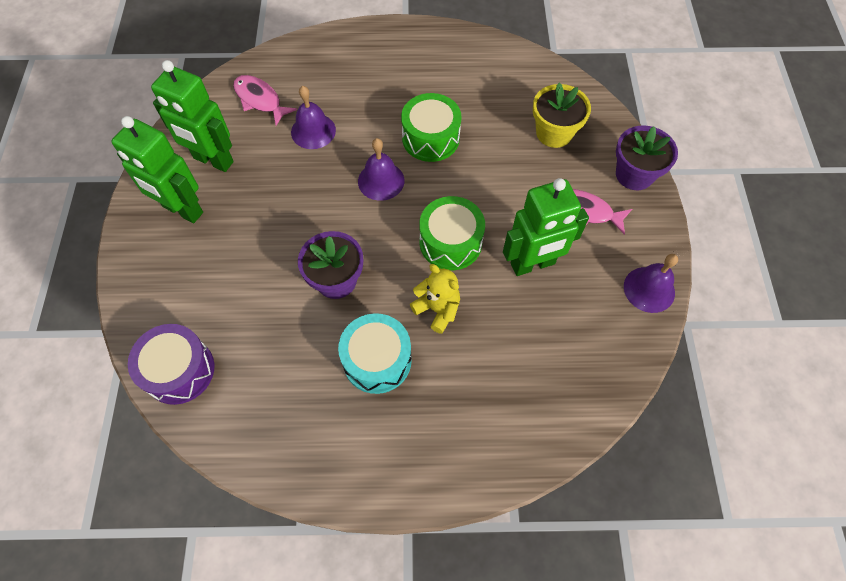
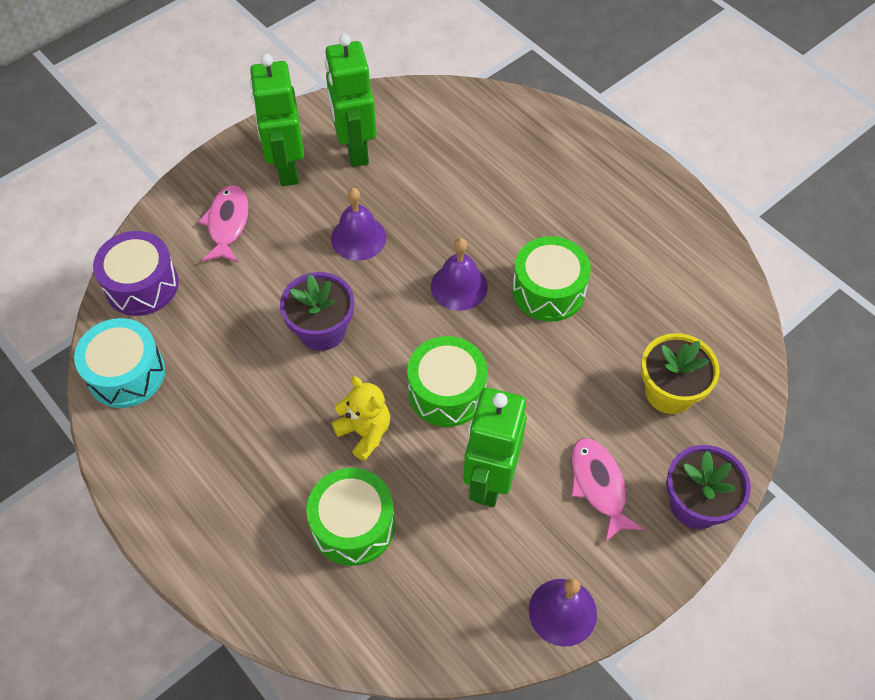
camera: 50 degrees right, 5 degrees down
(260, 100) = (451, 131): pink fish -> pink fish (228, 224)
(313, 131) = (459, 194): purple bell -> purple bell (358, 238)
(377, 360) = (271, 421): turquoise drum -> turquoise drum (126, 373)
(437, 309) = (365, 432): yellow teddy bear -> yellow teddy bear turned 45 degrees counterclockwise
(498, 364) = (353, 525): none -> green drum
(532, 264) = (489, 480): green robot -> green robot turned 75 degrees clockwise

